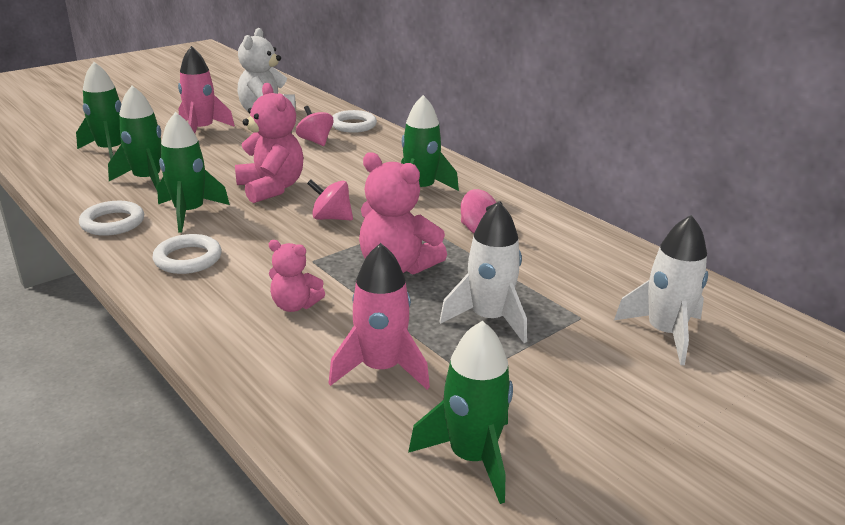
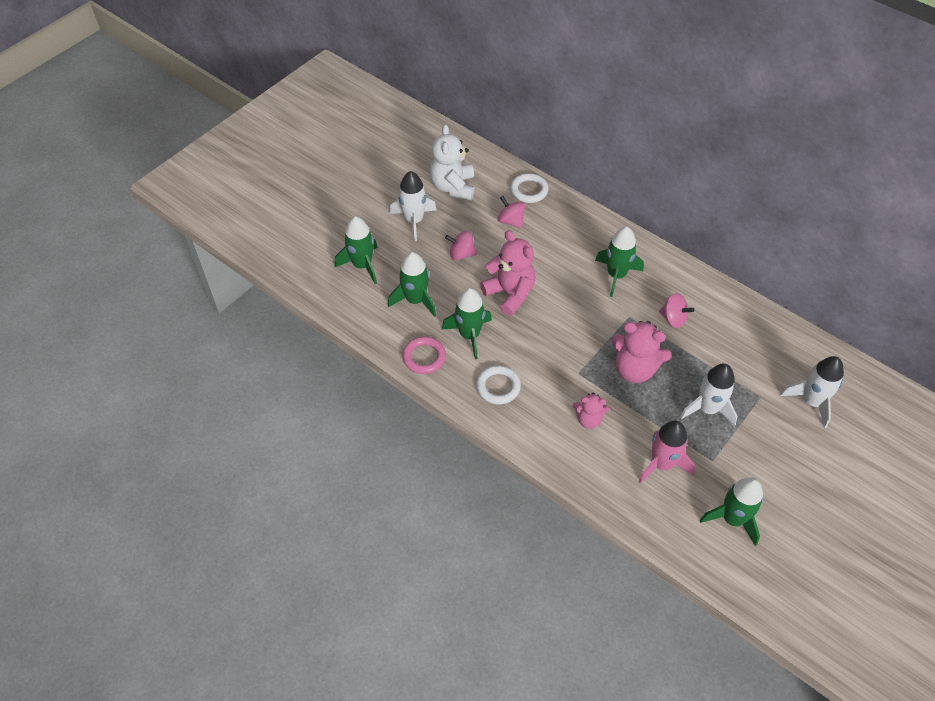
camera: 10 degrees left, 25 degrees up
(113, 223) = (424, 357): white ring -> pink ring
(202, 130) = (414, 221): pink rocket -> white rocket
(331, 218) = (569, 322): pink spinning top -> pink spinning top (461, 254)

